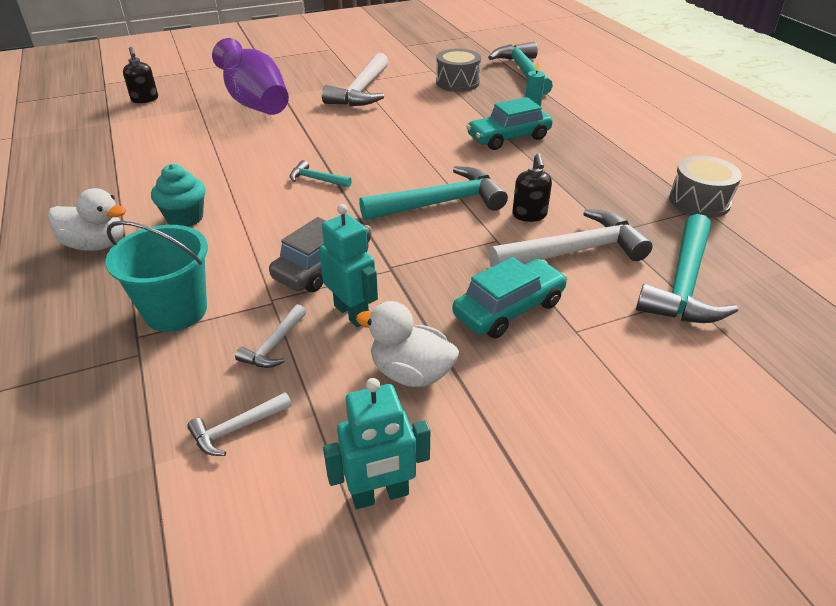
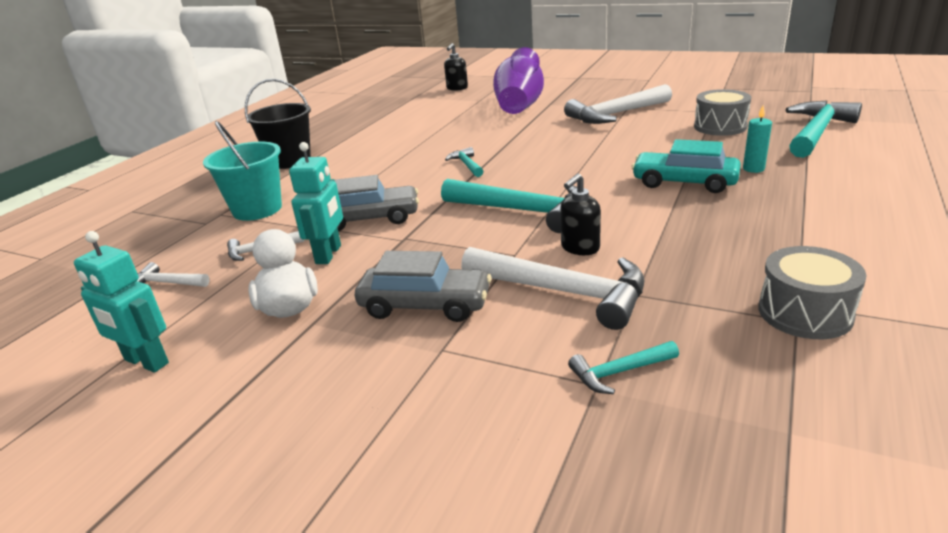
camera: 50 degrees right, 10 degrees down
(96, 245) = (290, 160): white duck -> black bucket
(185, 218) = (352, 162): turquoise cupcake -> none
(509, 309) = (425, 305): turquoise car -> grey car
(683, 284) = (619, 372): turquoise hammer -> turquoise hammer, size x0.48

